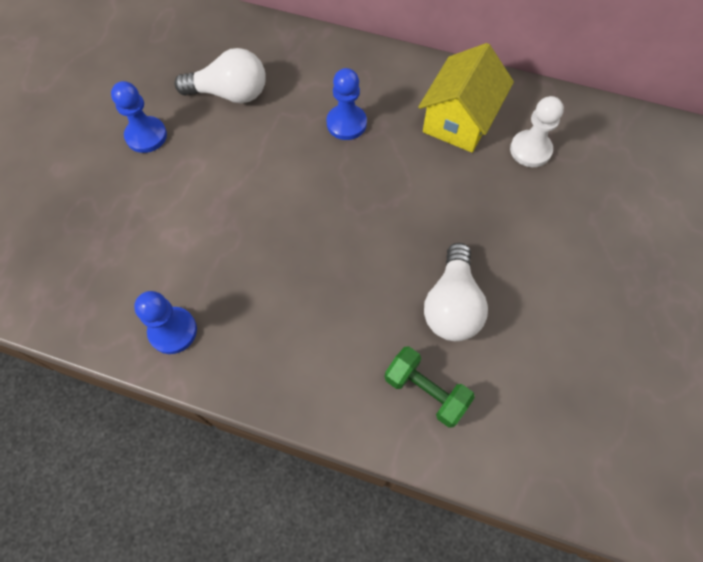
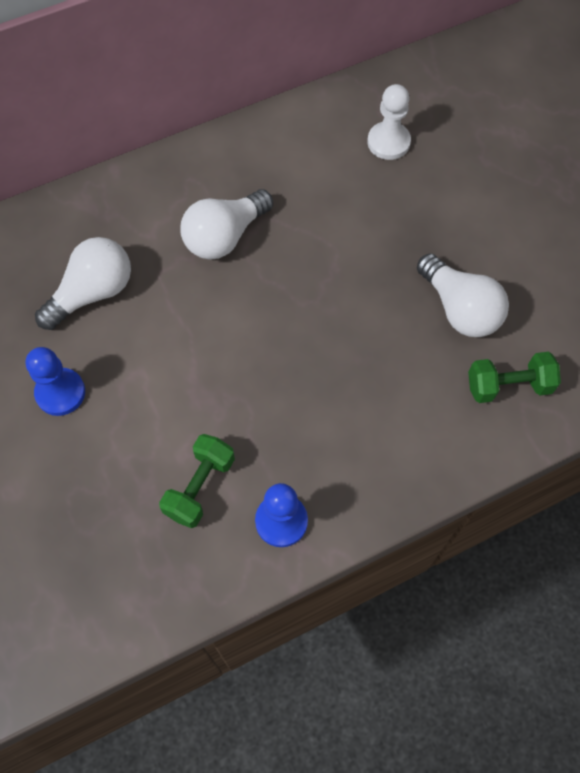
camera: 45 degrees left, 0 degrees up
(153, 263) = (200, 487): none -> green dumbbell
(346, 123) = (224, 236): blue pawn -> white light bulb
(459, 120) = (310, 160): yellow house -> none

